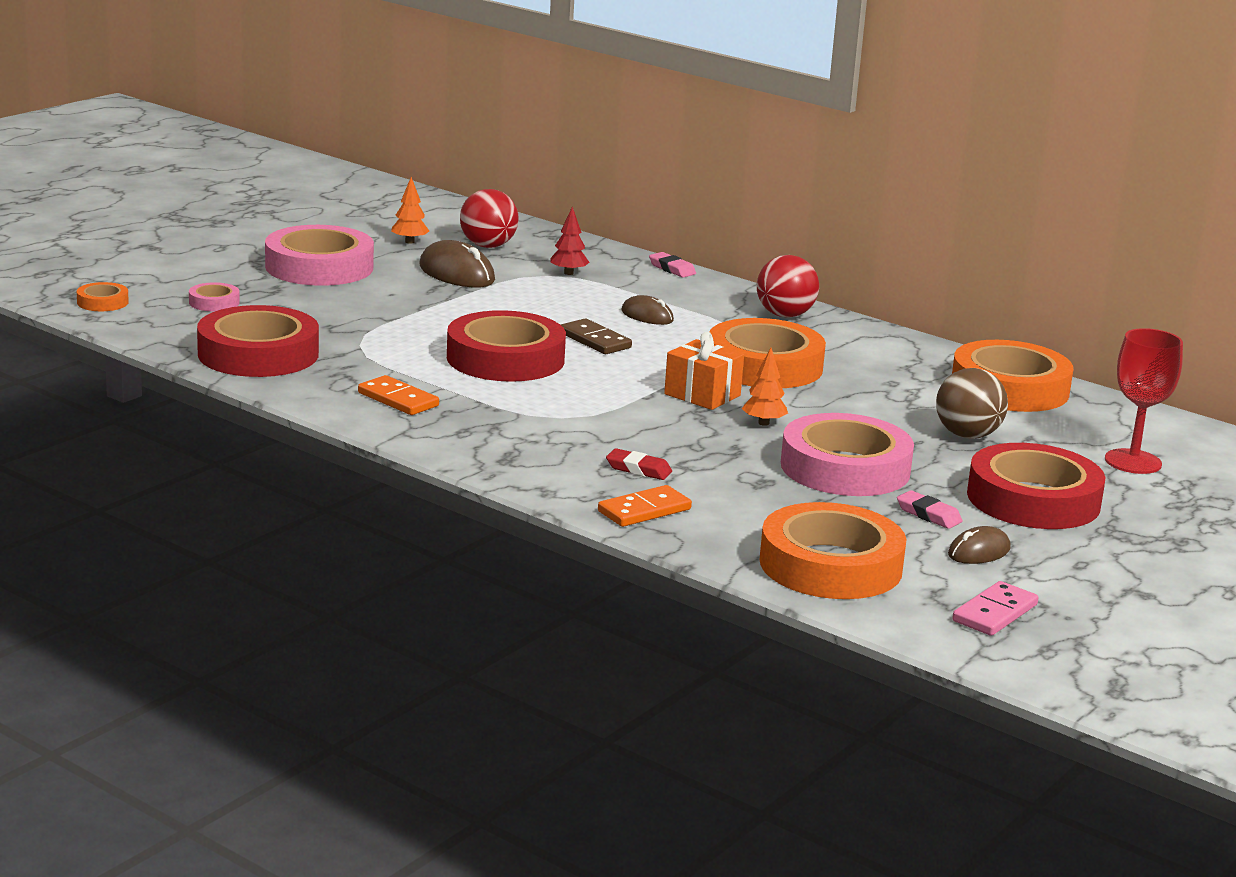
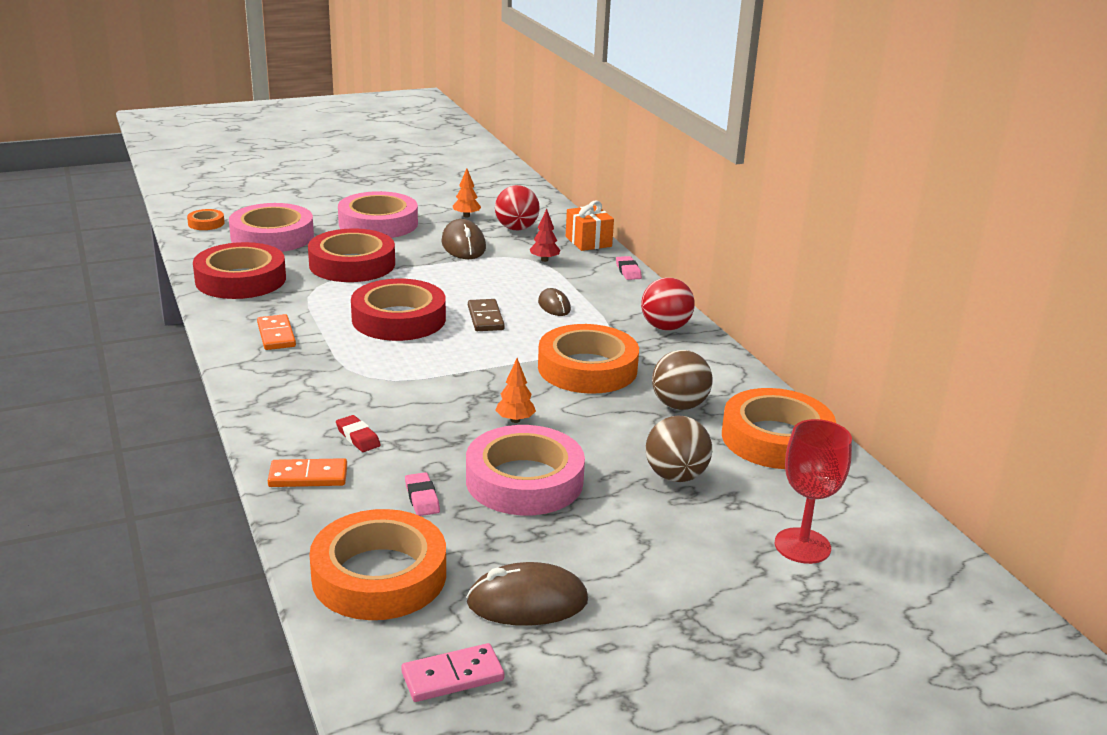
camera: 30 degrees right, 5 degrees up
(214, 302) = (272, 236): pink tape -> pink tape, size x2.27
(702, 395) = (501, 383): orange gift -> orange gift (588, 241)
(892, 379) = (679, 405): none -> brown ball
(928, 515) = (534, 548): pink eraser -> pink eraser (422, 498)
(979, 552) = (527, 602): brown mouse -> brown mouse, size x1.65
(1033, 499) = (651, 560): red tape -> red tape (352, 264)

